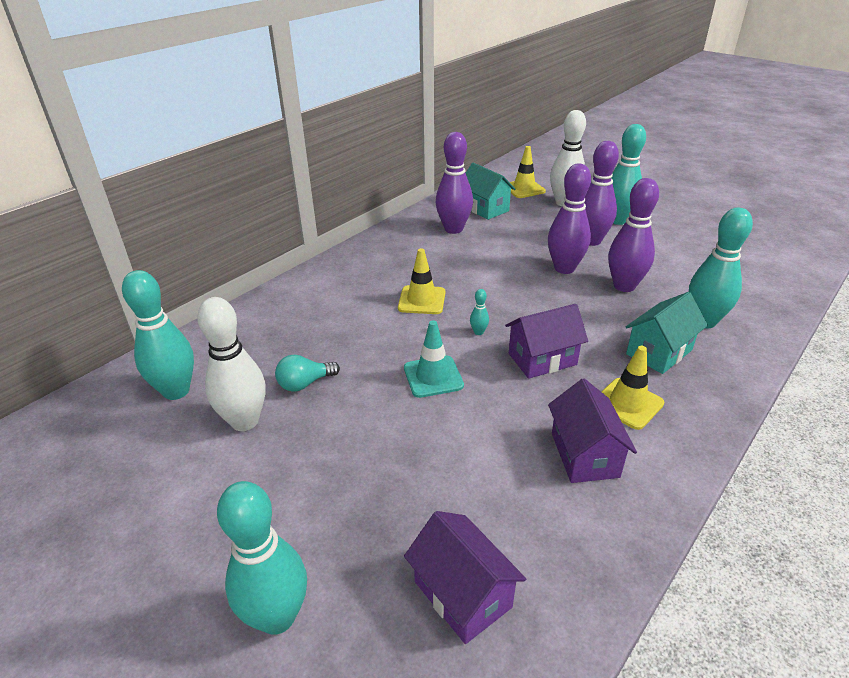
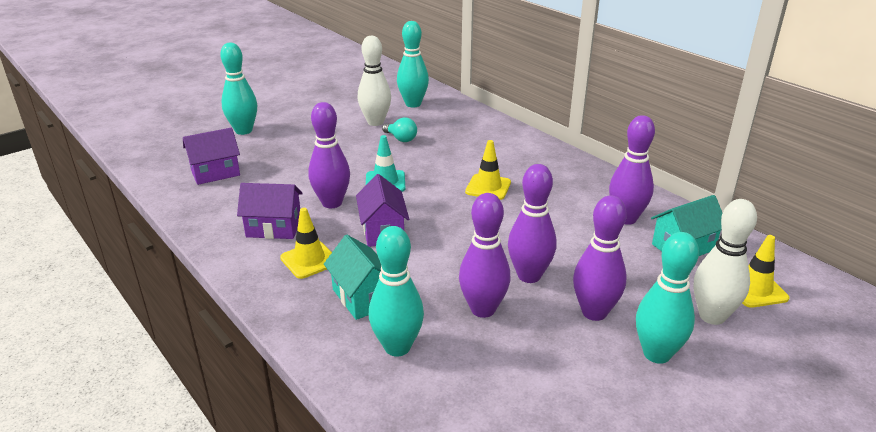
camera: 100 degrees right, 5 degrees down
(305, 383) = (401, 139): turquoise light bulb -> turquoise light bulb turned 150 degrees clockwise
(478, 332) = (432, 207): turquoise bowling pin -> none
(501, 414) = (332, 203): none -> purple bowling pin

